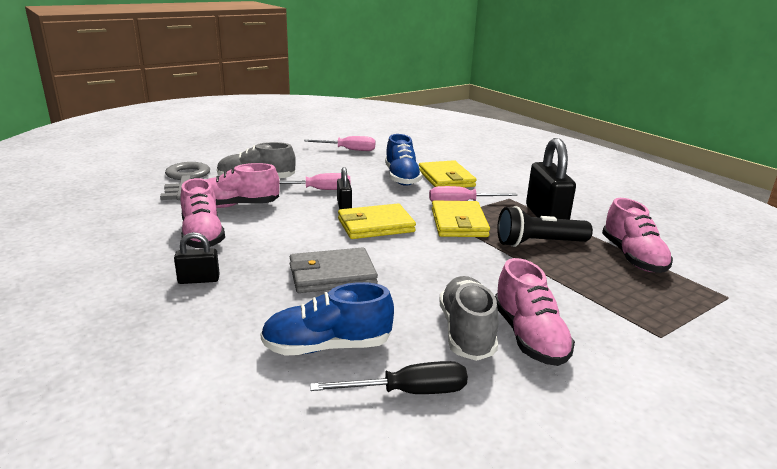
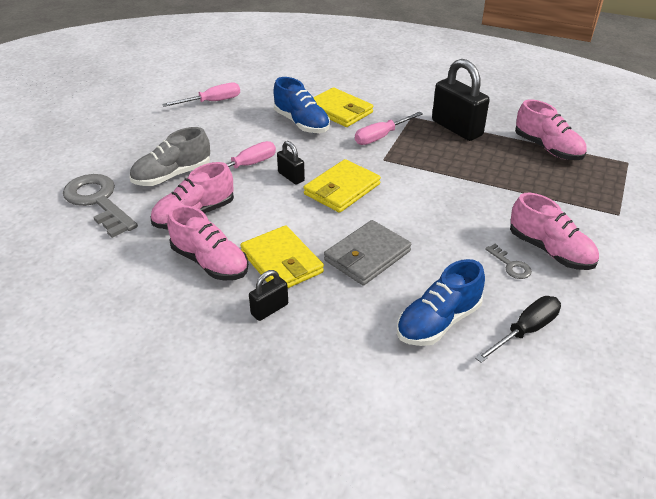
camera: 30 degrees left, 15 degrees up
(459, 223) = (402, 160): yellow wallet -> yellow wallet (282, 262)
(466, 332) = (510, 265): grey shoe -> grey key
(538, 243) = (477, 159): black flashlight -> none

